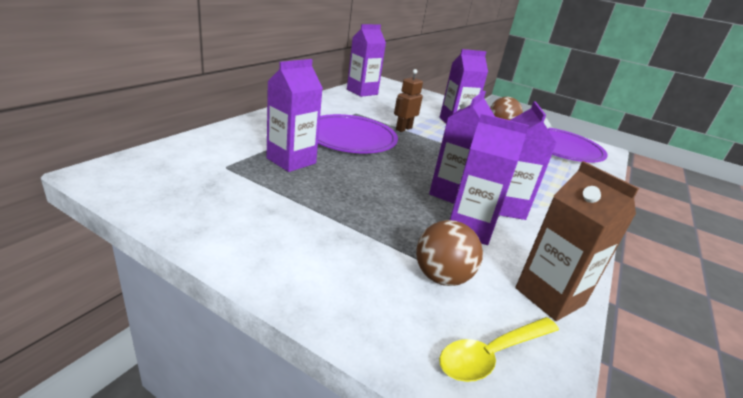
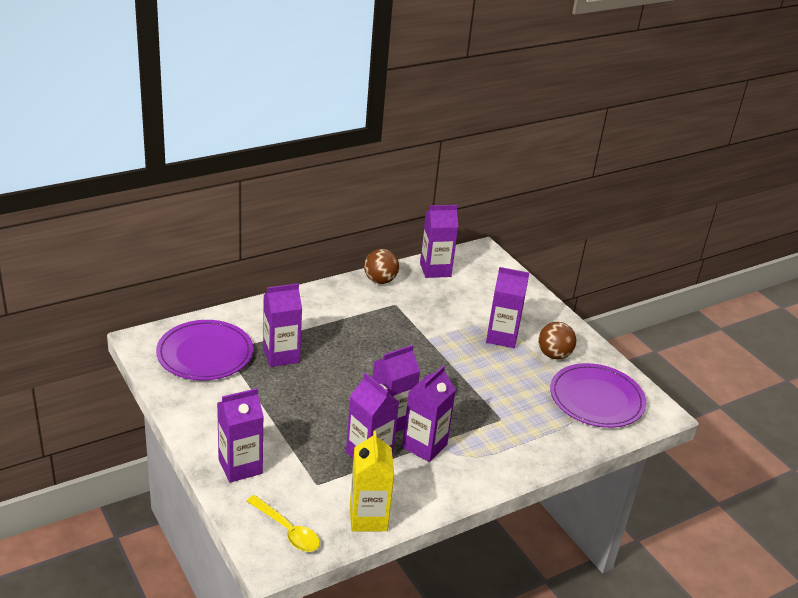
camera: 30 degrees right, 5 degrees up
(348, 286) = (240, 466): none -> purple carton
(350, 138) = (357, 338): purple plate -> purple plate (205, 353)
(403, 129) = (426, 336): brown robot -> none
(441, 277) = (306, 481): brown ball -> brown ball (380, 280)
(492, 354) = (287, 530): yellow spoon -> yellow spoon turned 135 degrees counterclockwise
(549, 296) = (368, 517): brown carton -> yellow carton

